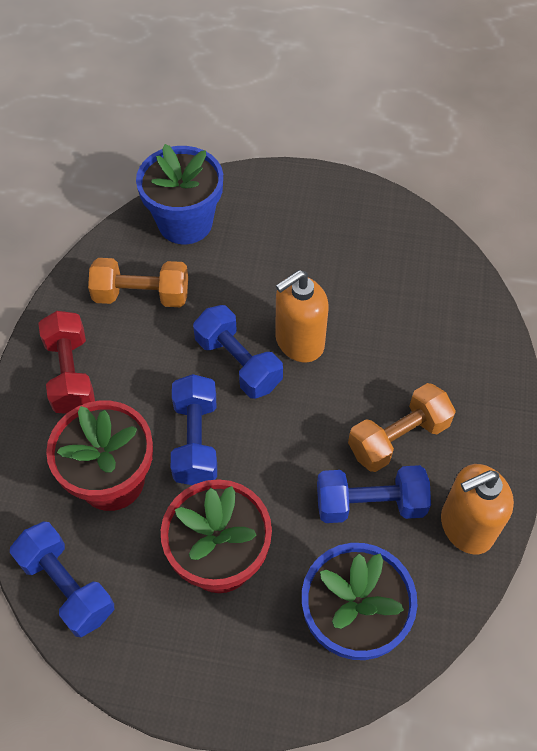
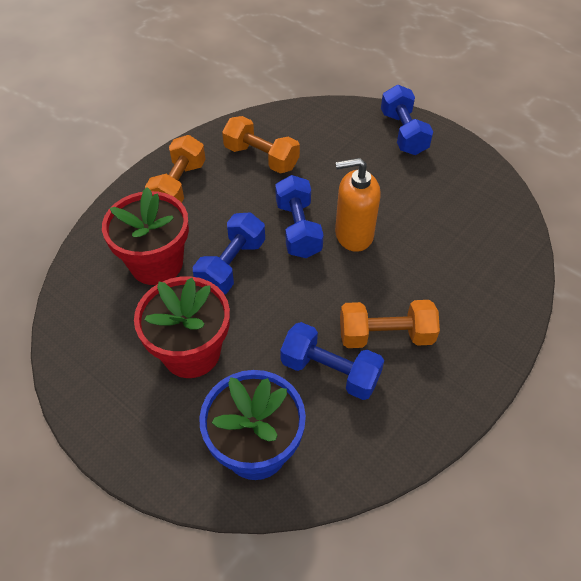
camera: 30 degrees right, 5 degrees down
(67, 586) = (78, 316): blue dumbbell -> blue dumbbell (403, 133)
(71, 374) = (179, 186): red dumbbell -> orange dumbbell
(185, 223) = (324, 125): blue flower pot -> none
(466, 527) = (397, 428): orange soap dispenser -> none

